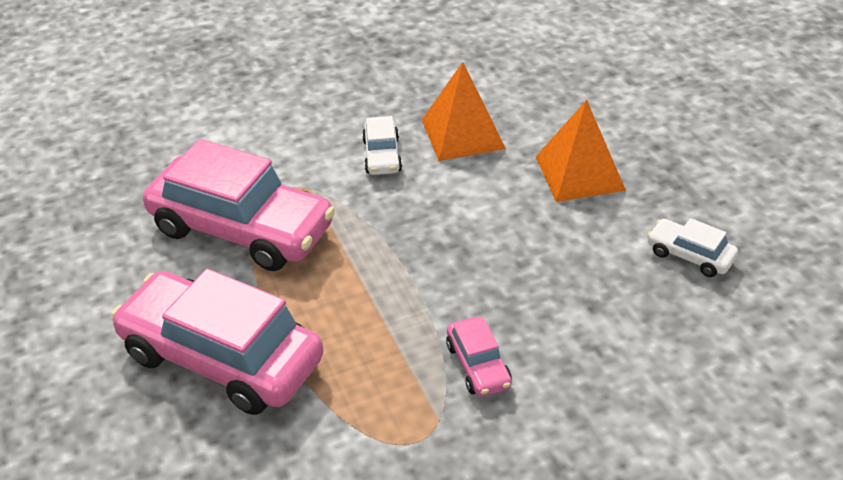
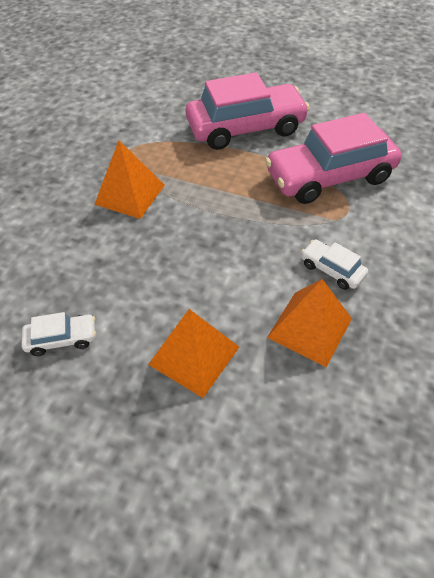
camera: 135 degrees right, 10 degrees up
(478, 365) = (130, 194): pink car -> orange pyramid

